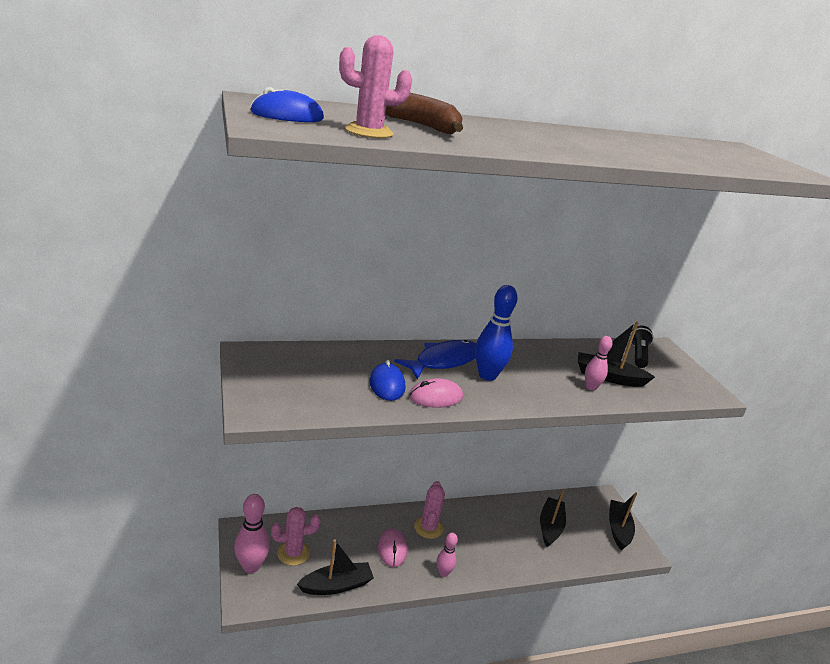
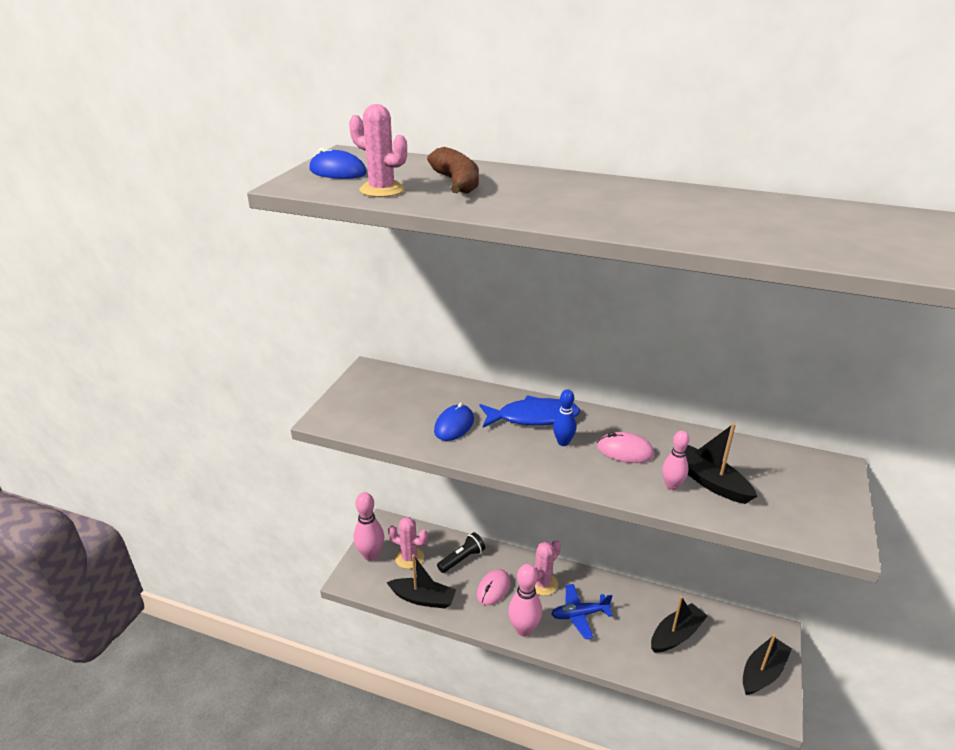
camera: 40 degrees right, 5 degrees up
(435, 397) = (487, 448): pink mouse -> pink mouse (625, 451)
(443, 573) = (524, 629): pink bowling pin -> pink bowling pin, size x1.67
(475, 541) = (579, 615): none -> blue plane
(487, 375) = (563, 442): blue bowling pin -> blue bowling pin, size x0.60
(638, 355) = (785, 468): black flashlight -> black flashlight (462, 559)

